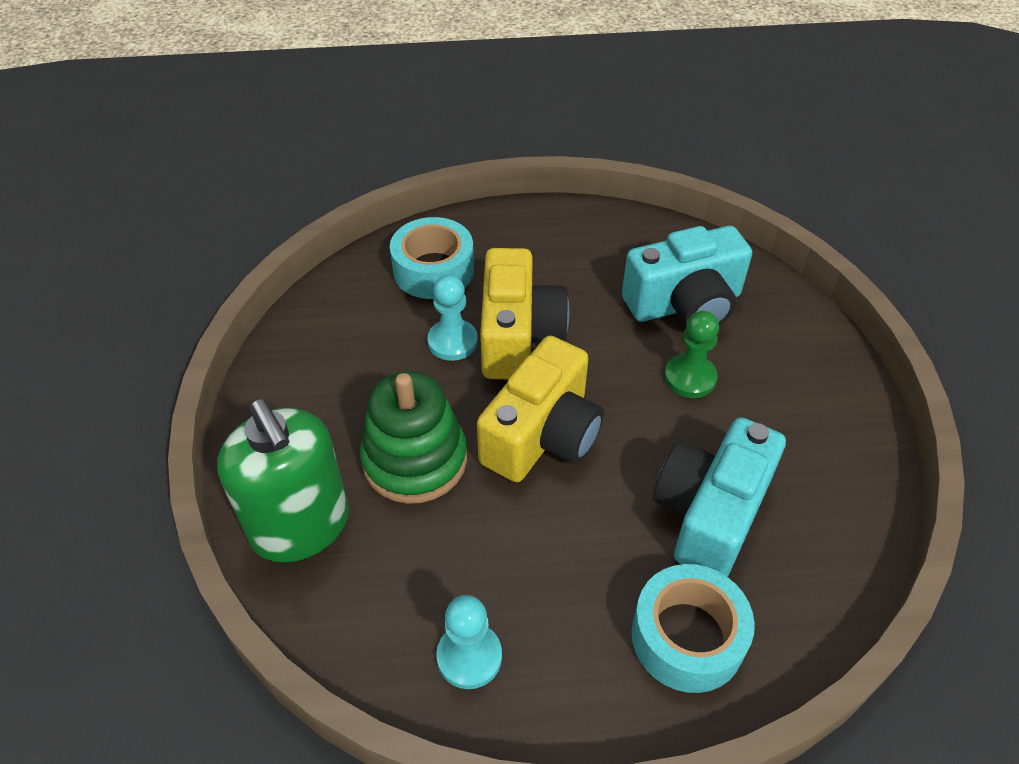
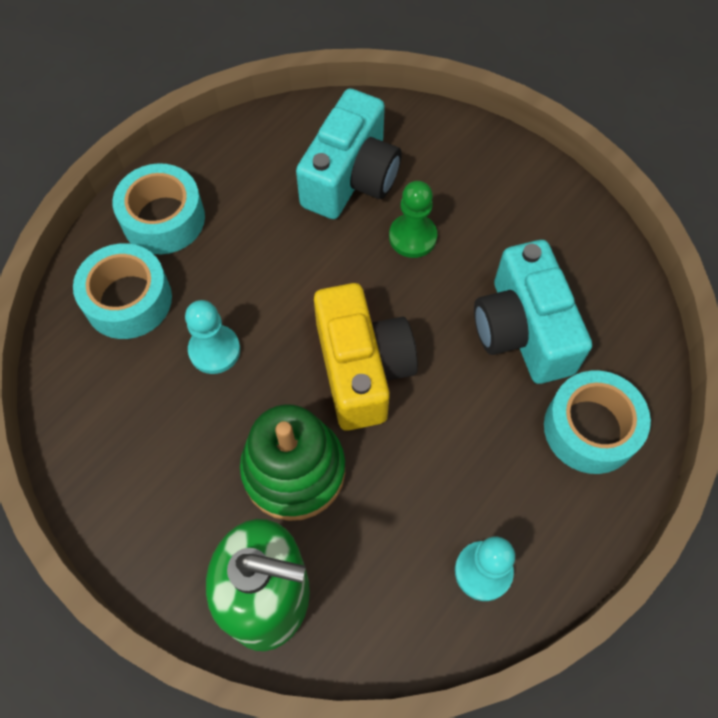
camera: 45 degrees left, 15 degrees up
(514, 238) = (163, 219): none -> turquoise tape
(518, 336) = (260, 304): yellow camera -> none

